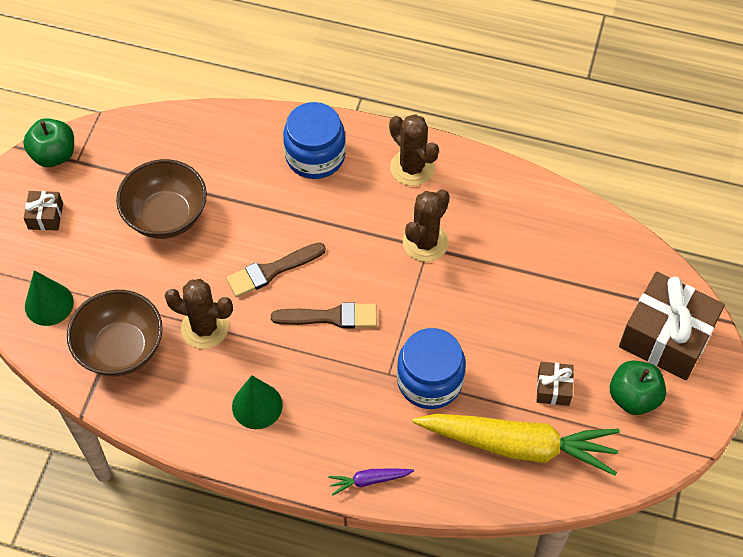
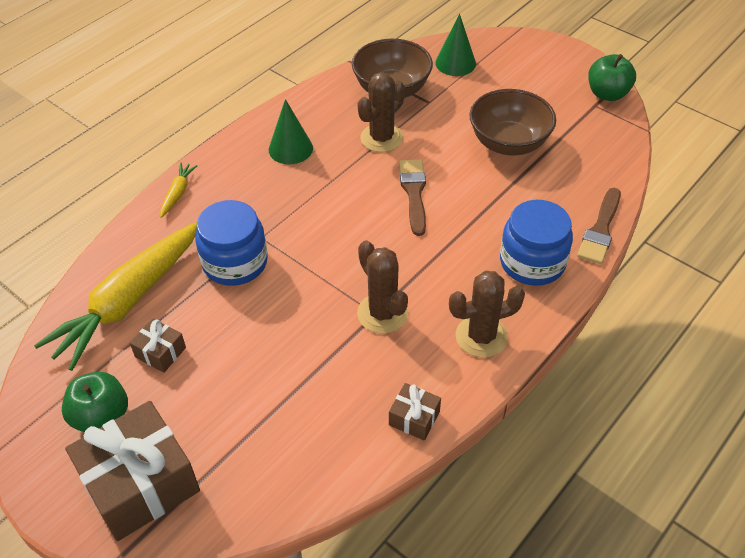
camera: 115 degrees right, 10 degrees down
(45, 216) = (543, 77): brown gift -> brown gift (414, 418)
(331, 317) = (343, 217): brown brush -> brown brush (600, 230)
(369, 480) = (178, 193): purple carrot -> yellow carrot

